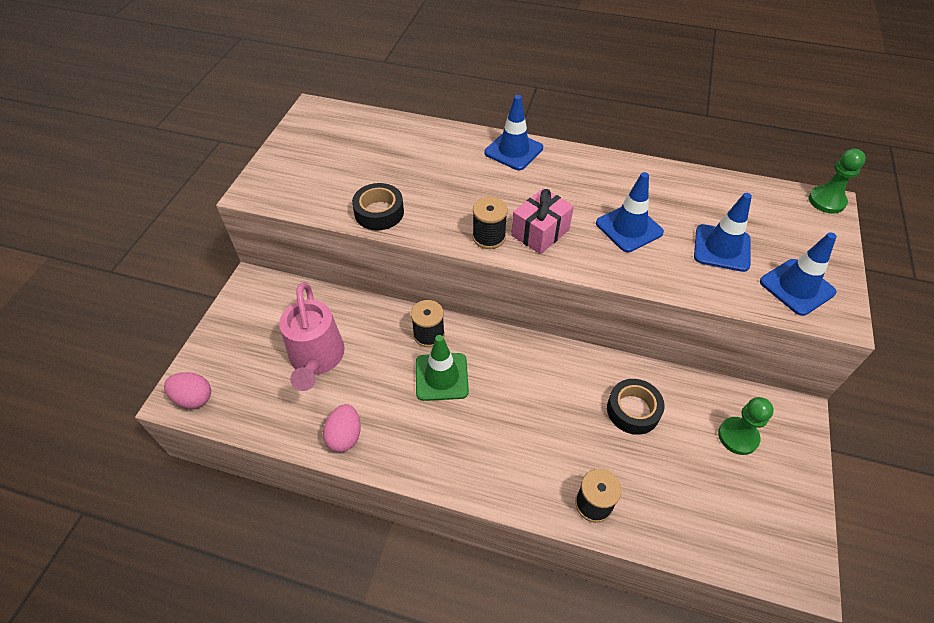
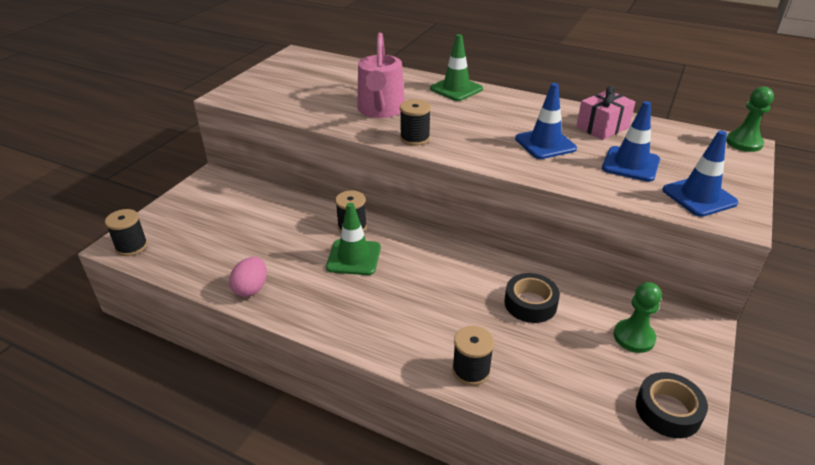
camera: 10 degrees right, 15 degrees down
(194, 398) = (131, 246): pink egg -> black spool
(316, 358) = (247, 232): pink watering can -> pink watering can (380, 110)
(379, 212) = (325, 115): black tape -> black tape (668, 410)
(513, 150) = (456, 89): blue traffic cone -> green traffic cone
(540, 232) = (462, 139): pink gift -> pink gift (602, 127)

